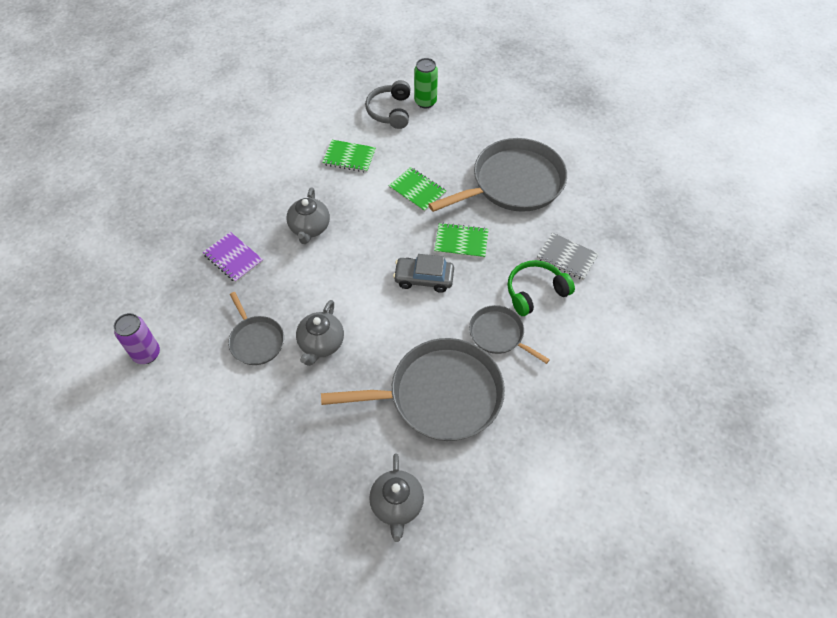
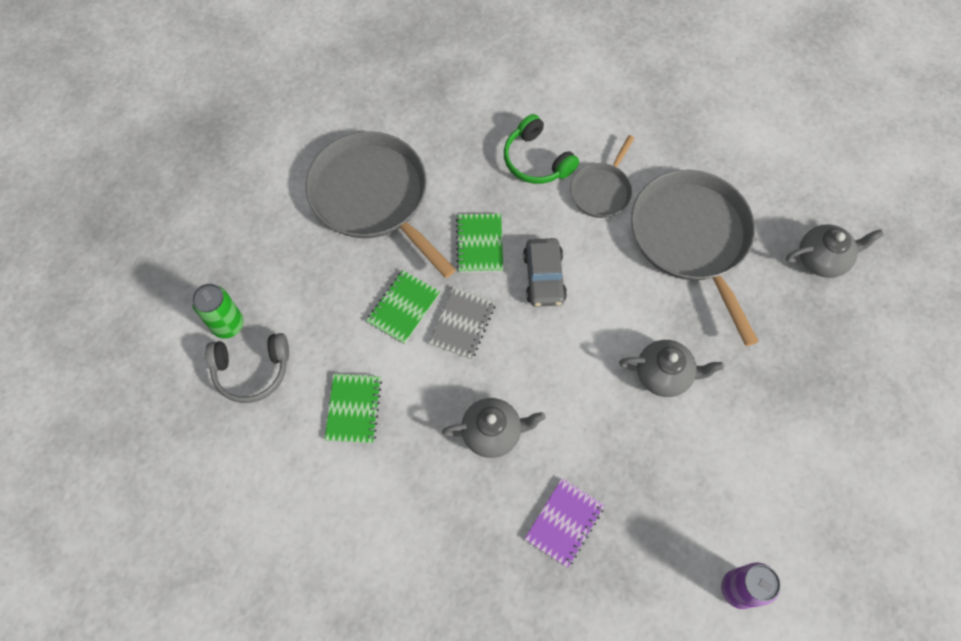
camera: 100 degrees left, 10 degrees up
(256, 340) = (680, 453): grey pan -> none
(567, 257) = (481, 133): grey notebook -> grey notebook (462, 324)

